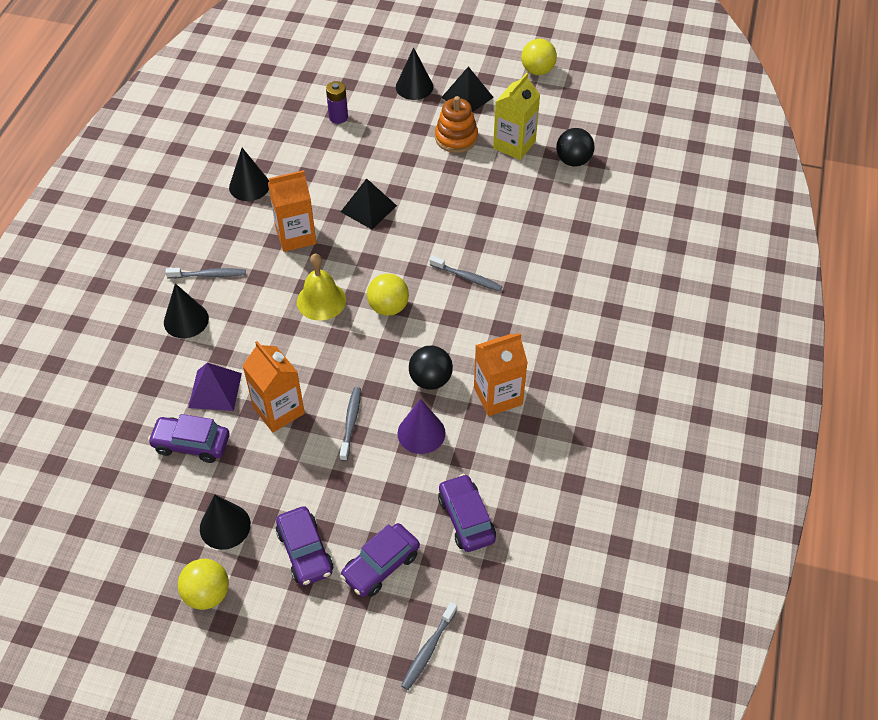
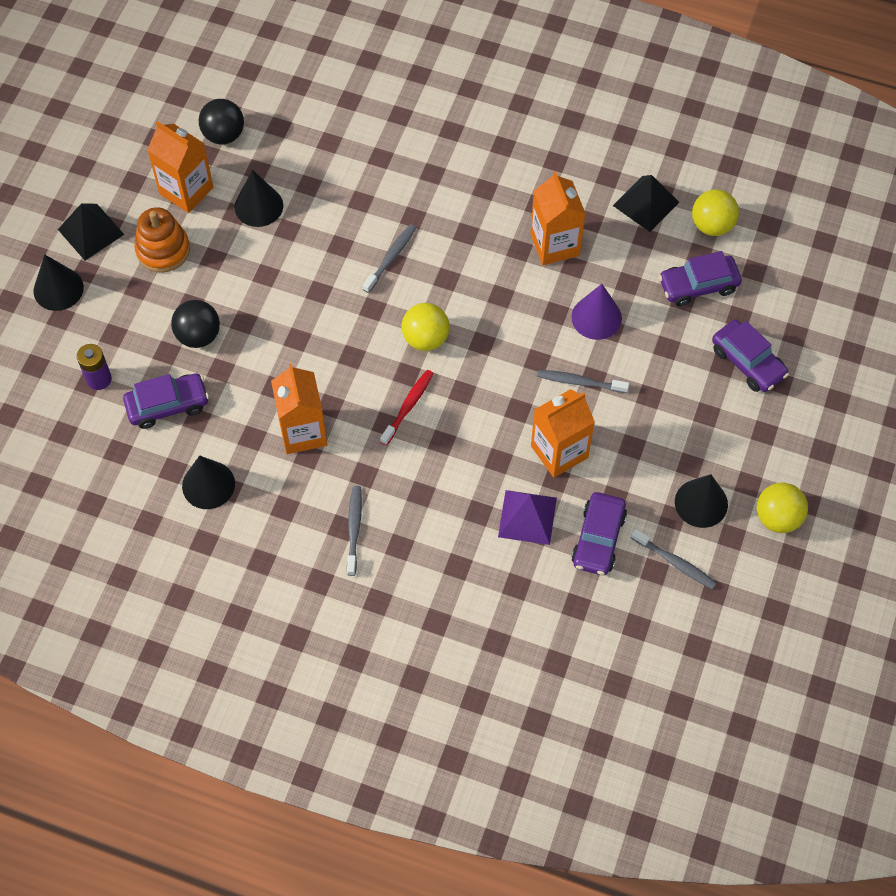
camera: 85 degrees left, 10 degrees up
(186, 320) = (422, 552): black cone -> black cone (258, 206)
(305, 551) = (731, 428): purple car -> purple car (168, 405)
(321, 300) = (408, 406): yellow bell -> red toothbrush
(368, 208) = (268, 351): black pyramid -> black pyramid (646, 204)
(428, 650) = (834, 328): grey toothbrush -> grey toothbrush (675, 562)
(430, 380) = (529, 304): black ball -> black ball (198, 335)
(514, 145) = (186, 190): yellow carton -> orange carton
(537, 71) = (57, 151): yellow ball -> yellow ball (712, 225)

